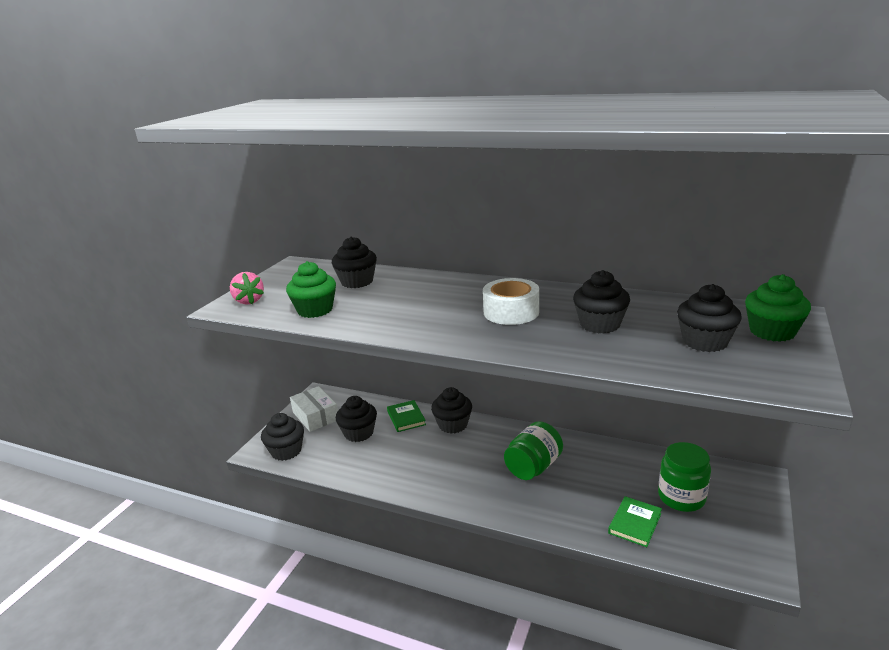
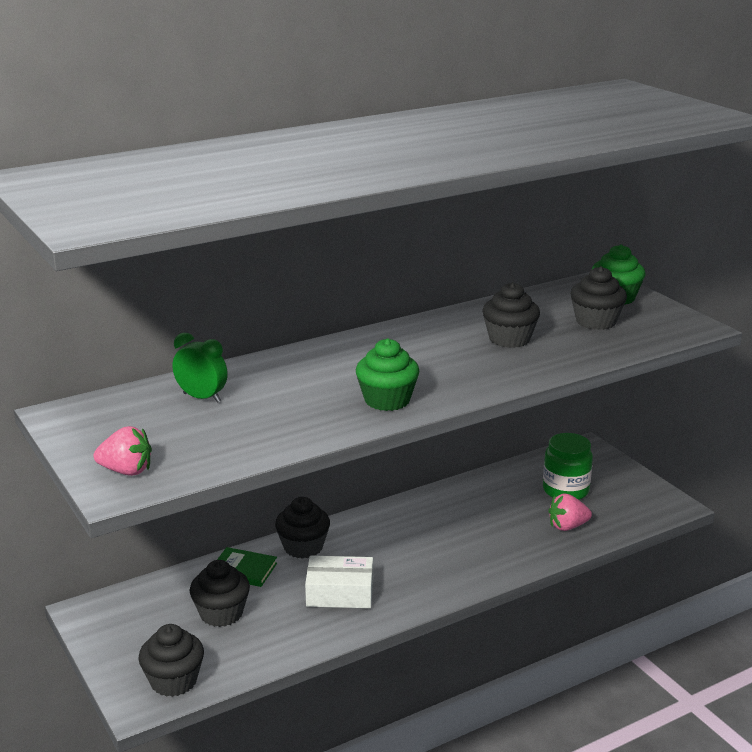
camera: 55 degrees left, 0 degrees up
(315, 310) = (237, 441): green cupcake -> green cupcake (387, 400)
(315, 416) = (133, 631): white box -> white box (340, 593)
(357, 282) = (202, 397): black cupcake -> green clock
(511, 312) = (424, 359): white tape -> none
(533, 467) = (436, 536): green jar -> none
(635, 523) = (567, 526): green book -> pink strawberry

